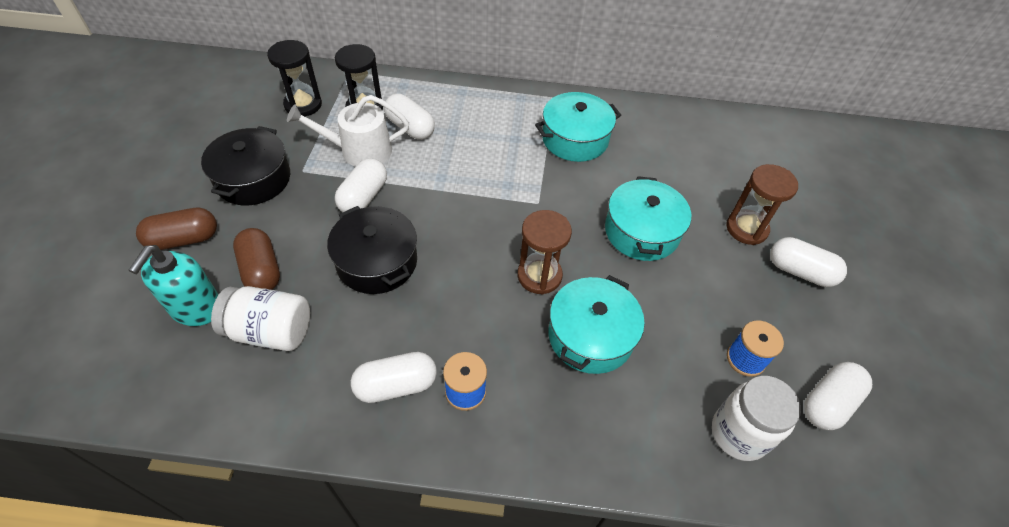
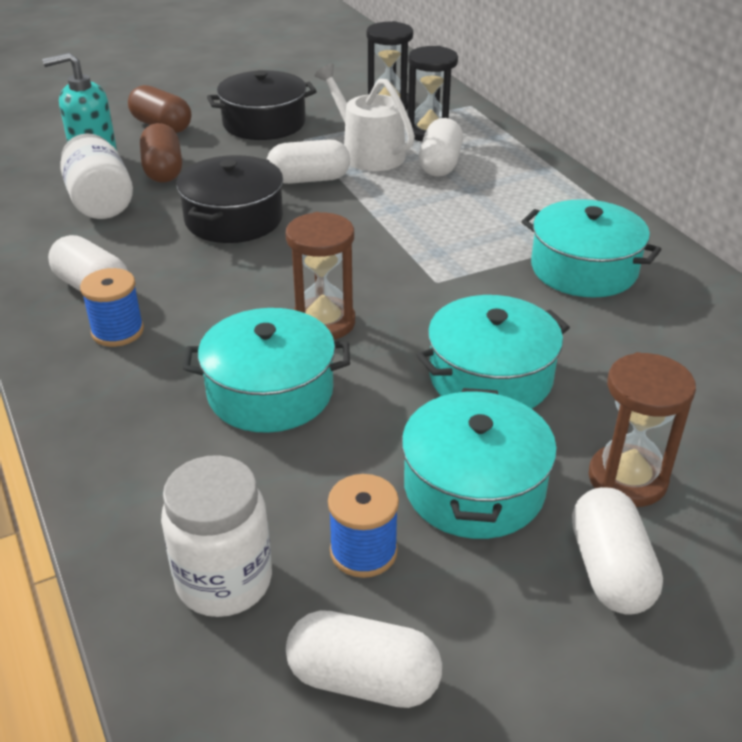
camera: 60 degrees right, 15 degrees down
(261, 270) = (163, 170): brown capsule -> brown capsule turned 45 degrees counterclockwise
(722, 288) = (474, 487): none -> turquoise pot

